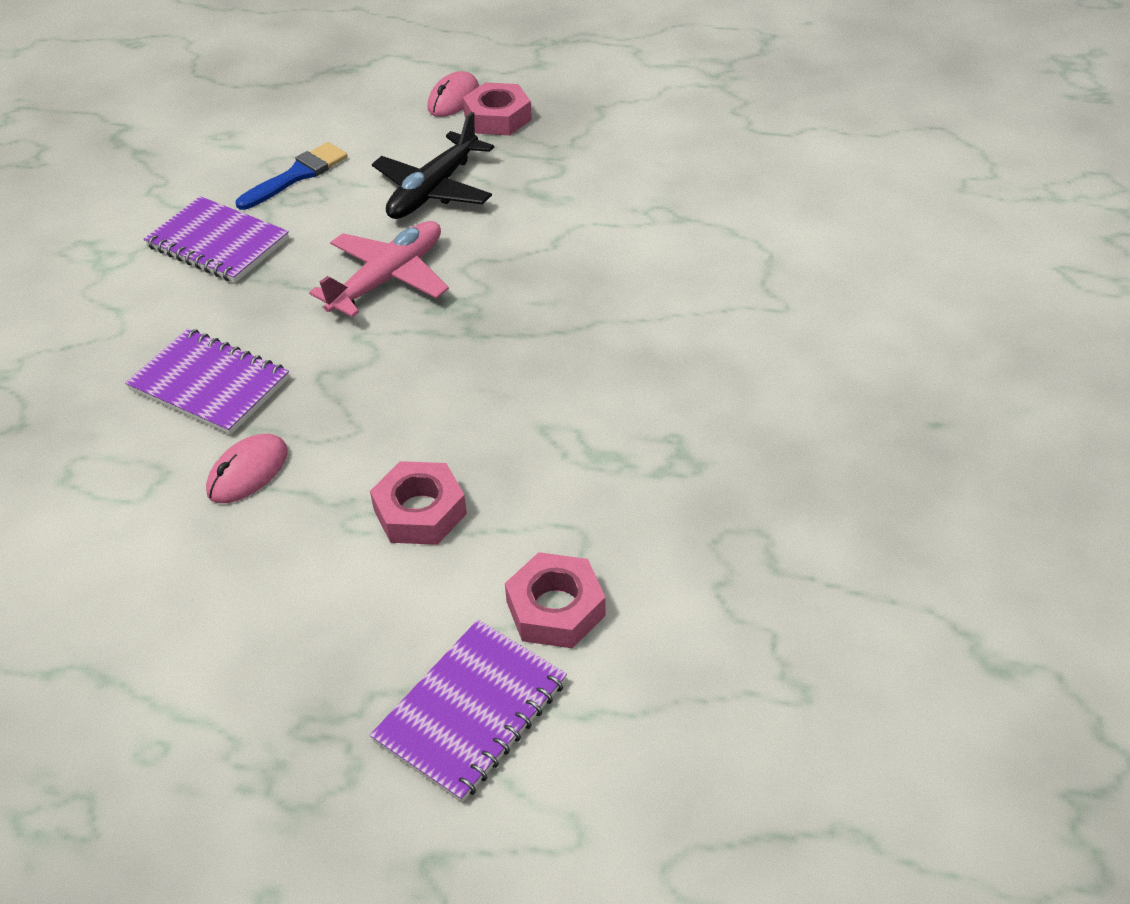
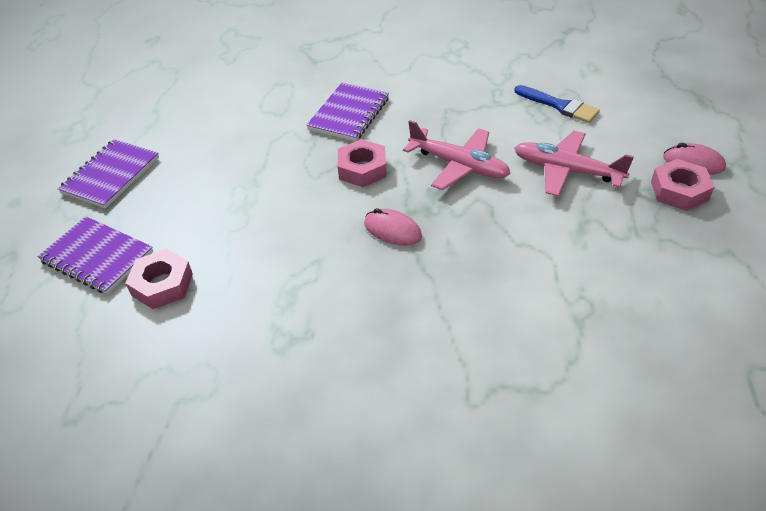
camera: 85 degrees right, 0 degrees up
(218, 243) = (477, 89): purple notebook -> purple notebook (111, 175)
(248, 472) = (279, 142): pink mouse -> pink mouse (392, 230)
(420, 511) = (245, 214): pink nut -> pink nut (362, 169)
(434, 189) = (567, 171): black plane -> pink plane

